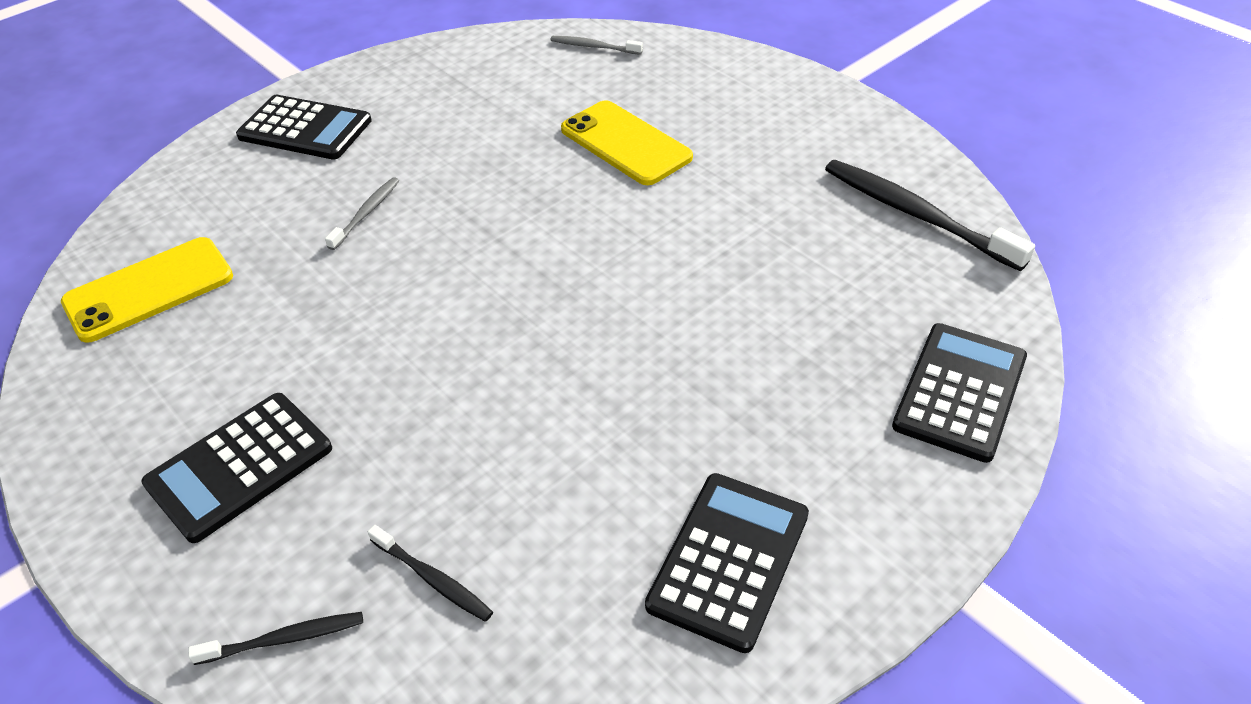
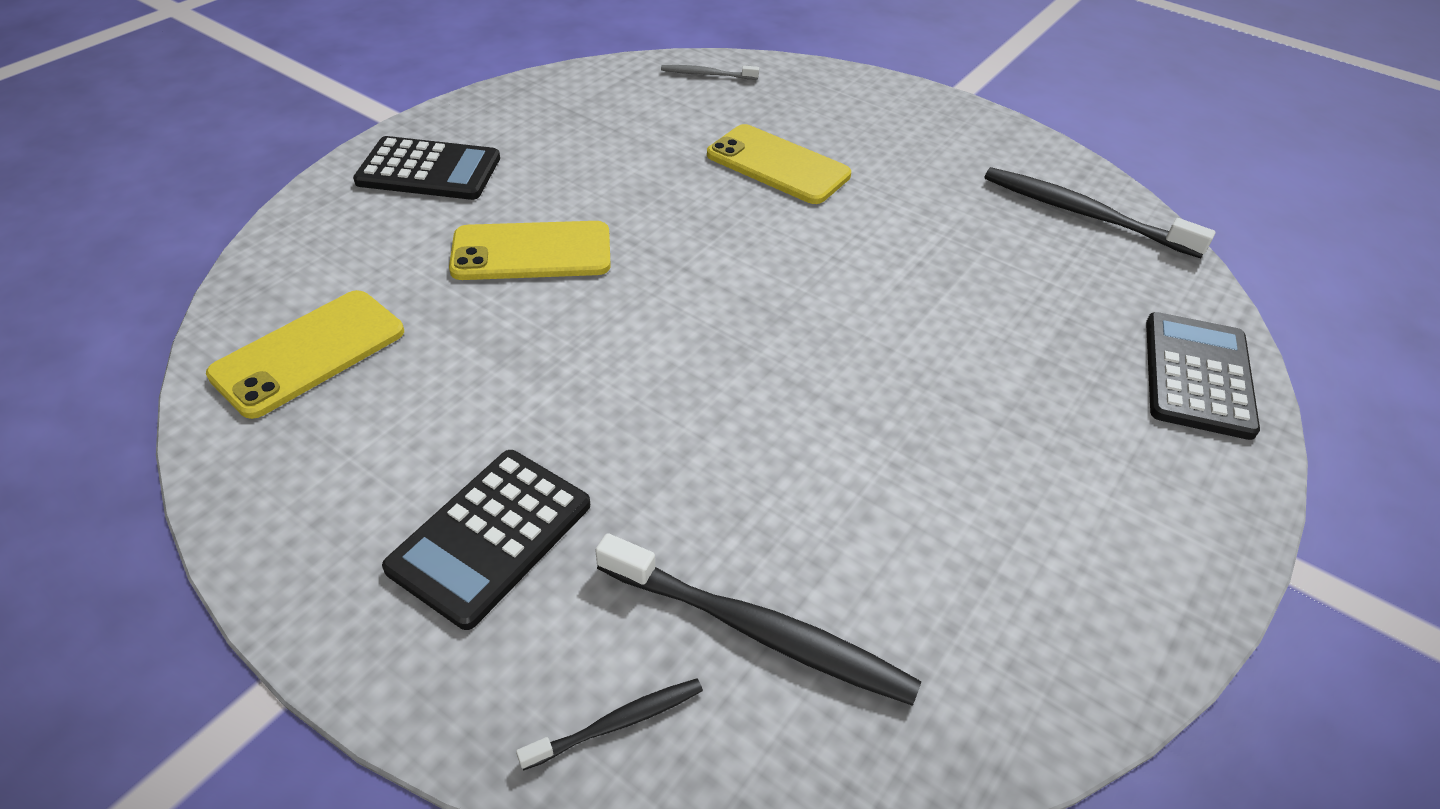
camera: 15 degrees left, 0 degrees up
(366, 213) = (531, 252): grey toothbrush -> yellow phone
(433, 579) = (759, 631): black toothbrush -> black toothbrush, size x1.94
(728, 560) = (1055, 567): black calculator -> none

